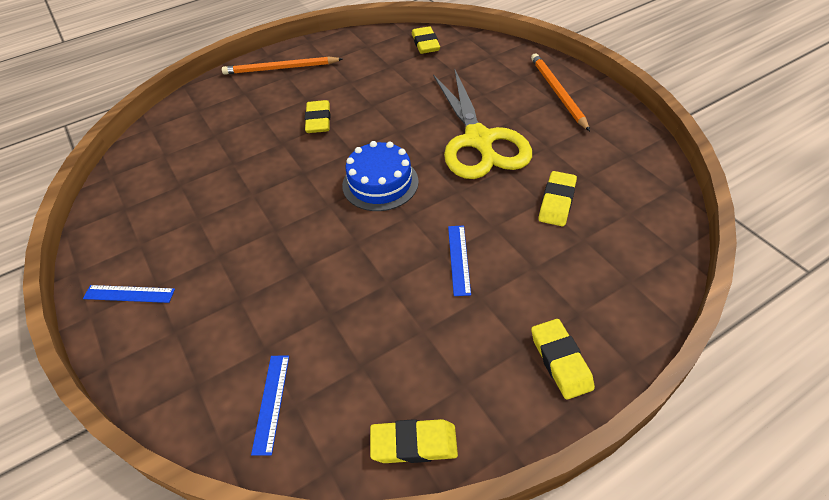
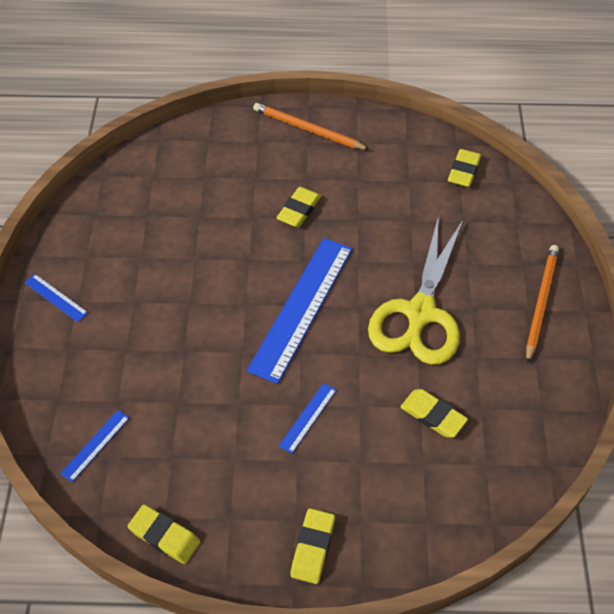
camera: 30 degrees right, 5 degrees up
(380, 183) = (302, 307): blue cake -> blue ruler
(557, 202) = (433, 415): yellow eraser -> yellow eraser turned 75 degrees clockwise

